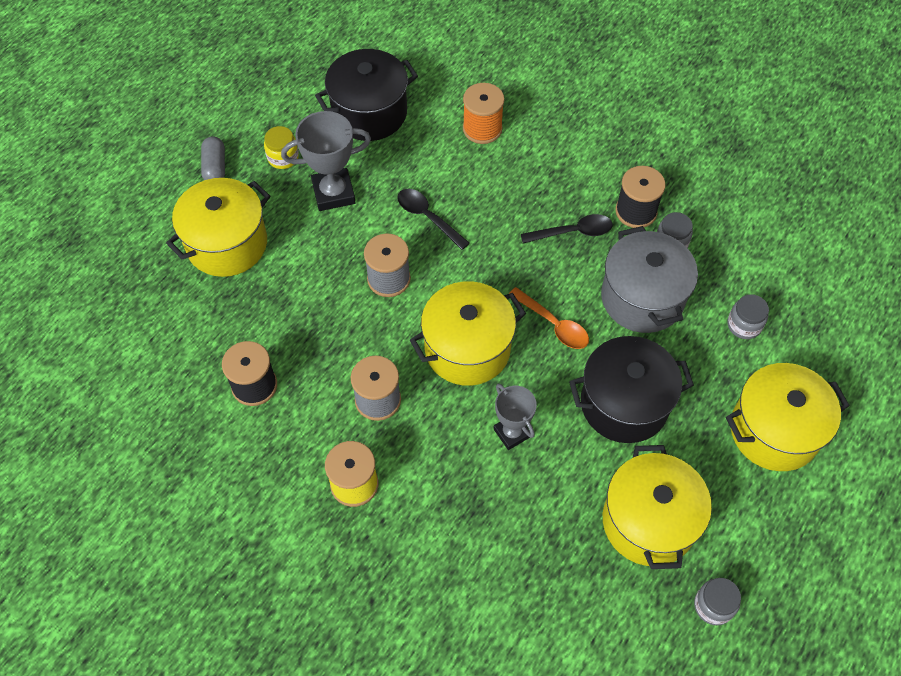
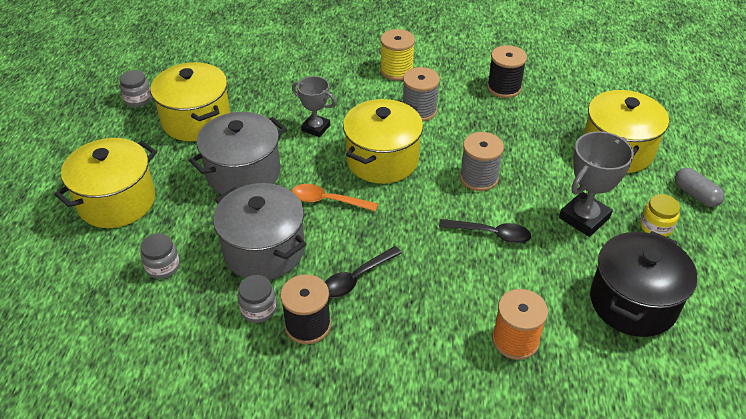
camera: 150 degrees right, 15 degrees down
(624, 404) = (243, 173): black pot -> grey pot

